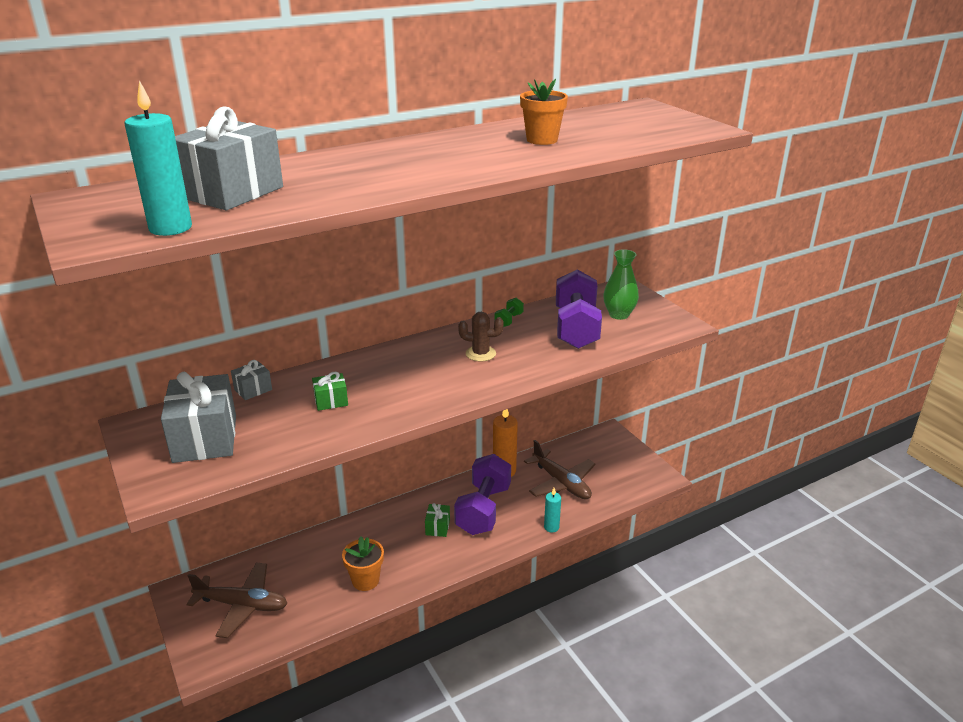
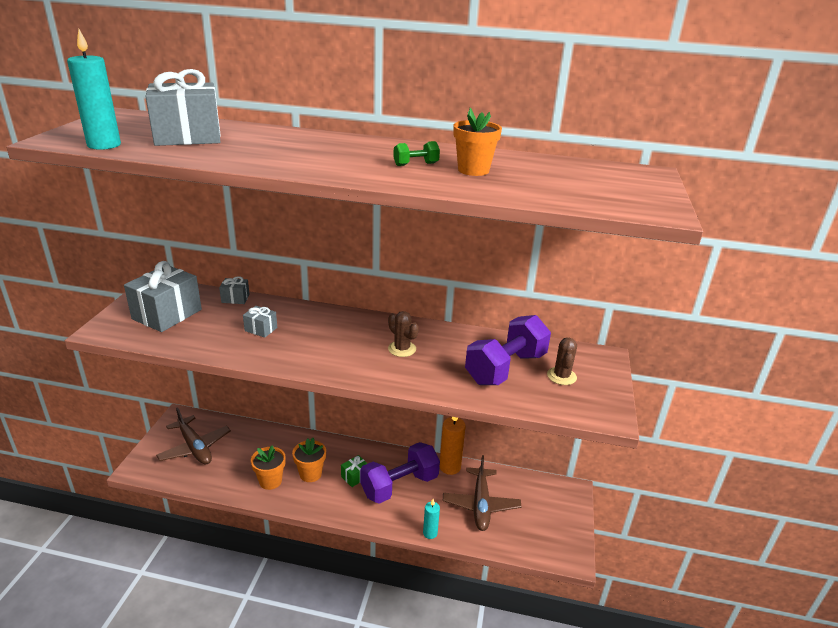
camera: 40 degrees right, 0 degrees up
(331, 401) = (261, 329): green gift -> grey gift
(395, 550) = (310, 474): none -> orange flower pot
(508, 320) = (463, 335): green dumbbell -> green dumbbell (416, 164)
(619, 315) = (561, 376): green vase -> brown cactus

